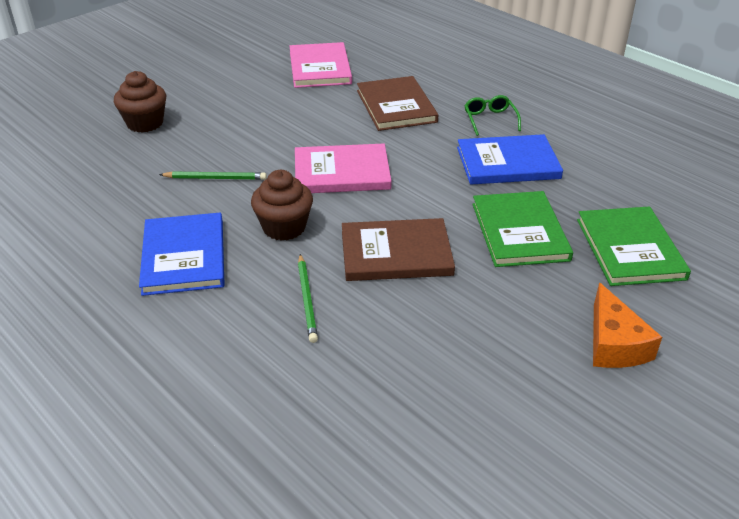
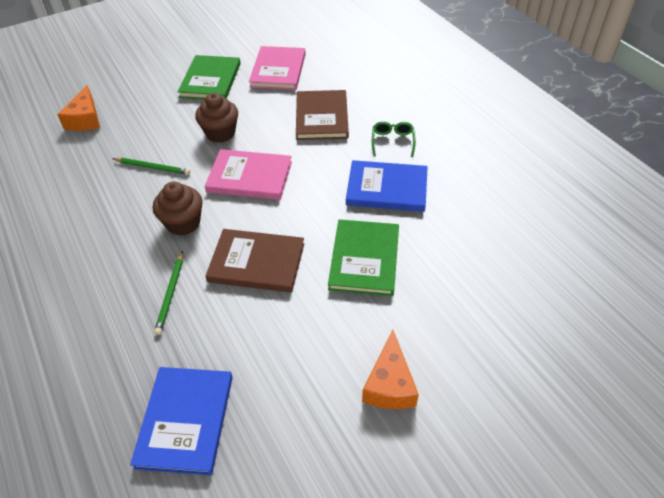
camera: 15 degrees right, 10 degrees up
(100, 140) = (85, 119): none -> orange cheese
(145, 123) = (124, 107): brown cupcake -> brown cupcake (220, 133)
(184, 256) = (100, 237): blue book -> blue book (185, 420)
(630, 249) = (449, 293): green book -> green book (210, 80)

